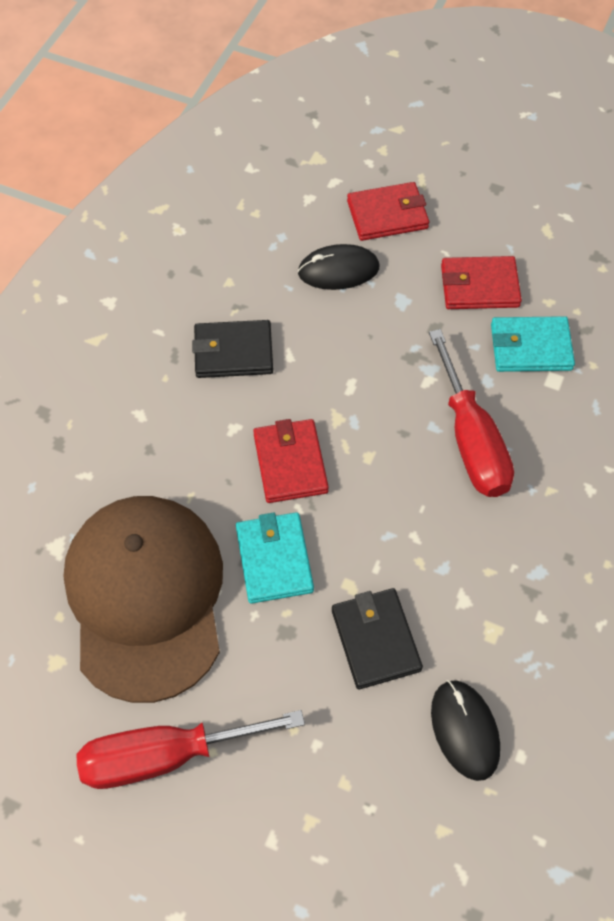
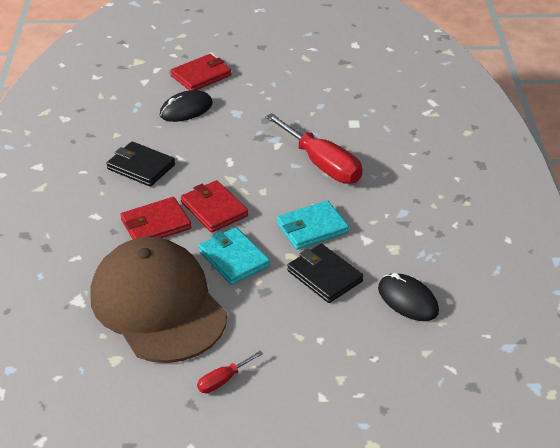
camera: 25 degrees left, 20 degrees down
(165, 755) = (223, 380): red screwdriver -> red screwdriver, size x0.46
(233, 352) = (141, 167): black wallet -> black wallet turned 60 degrees clockwise
(479, 286) = (280, 93): red wallet -> red wallet (156, 224)
(531, 347) = (330, 112): turquoise wallet -> turquoise wallet (312, 228)

